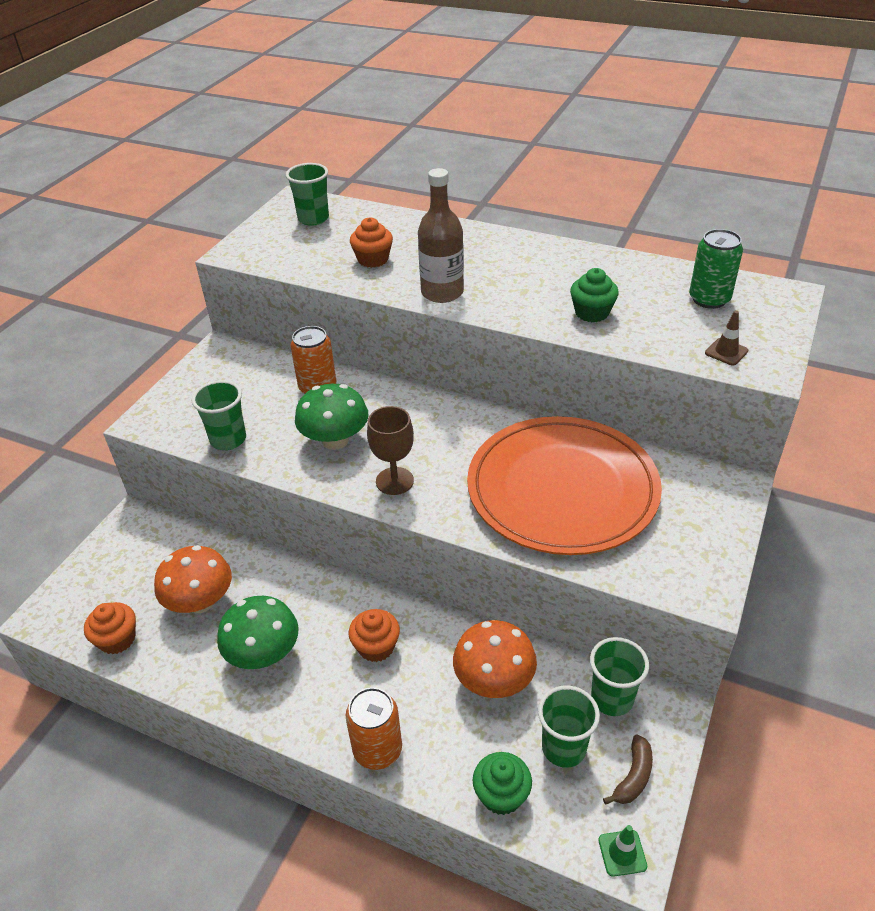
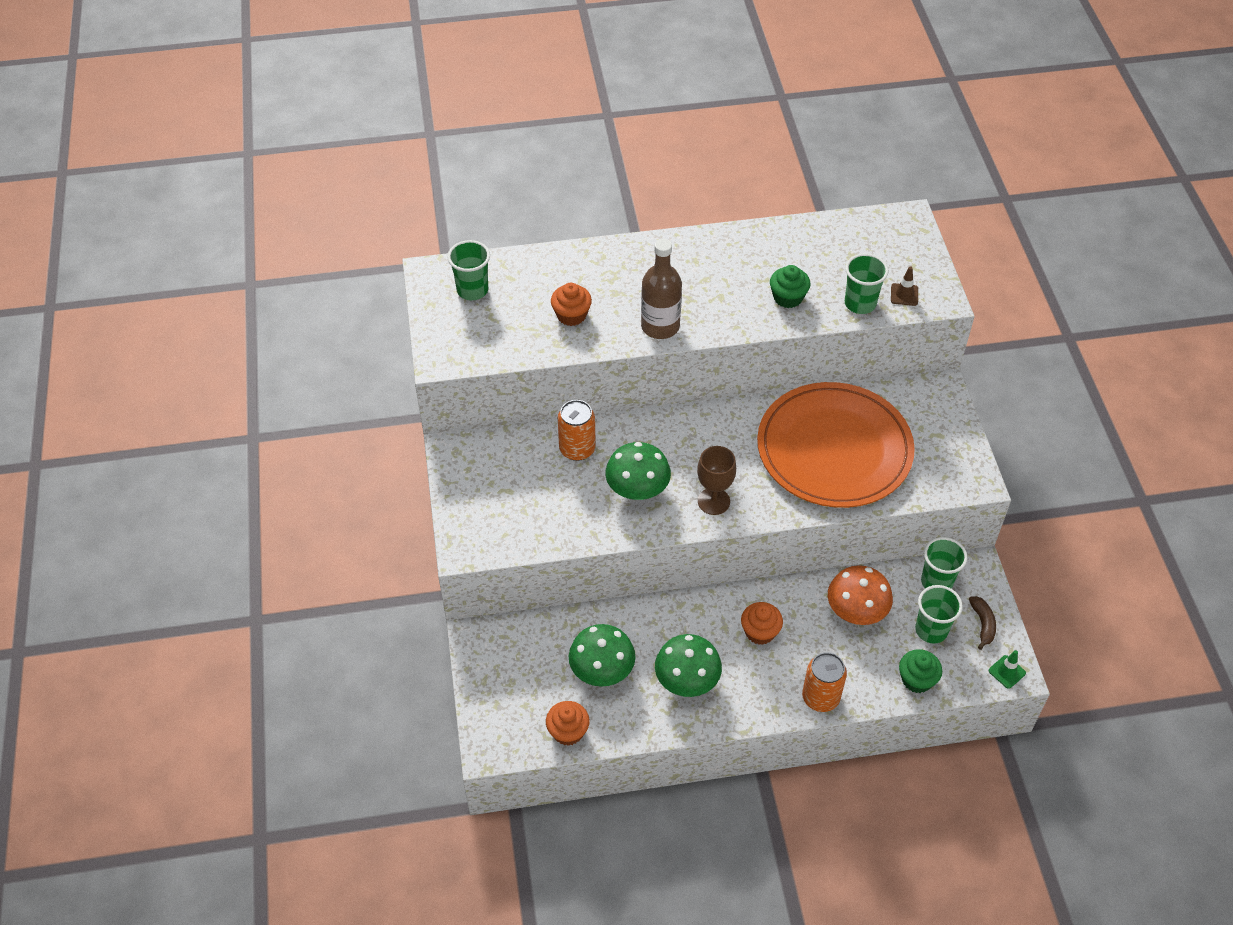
camera: 35 degrees left, 10 degrees up
(200, 602) = (602, 670): orange mushroom -> green mushroom
(228, 439) = (552, 530): green cup -> green cup (860, 303)
(709, 299) = (859, 247): green can -> none

